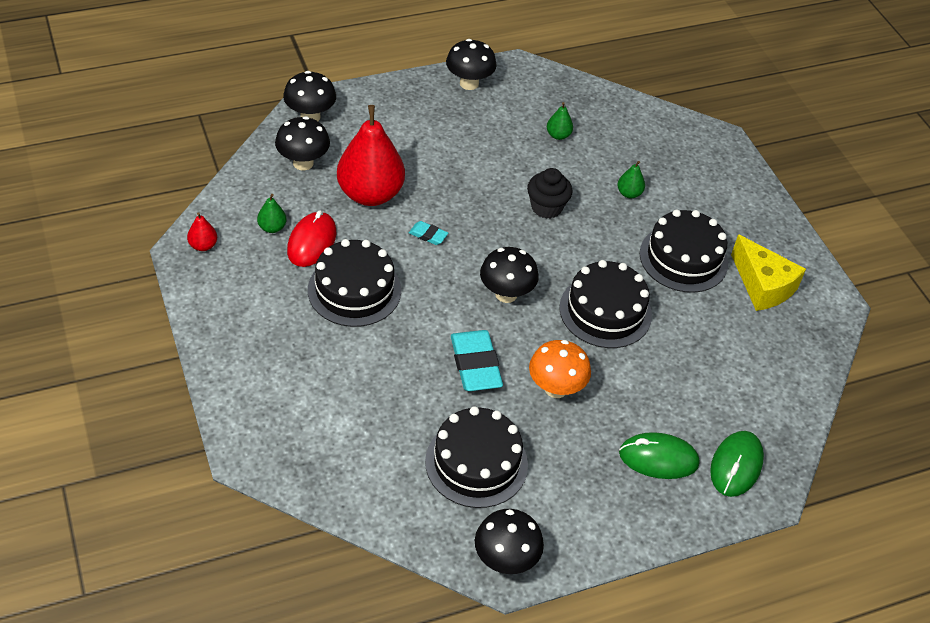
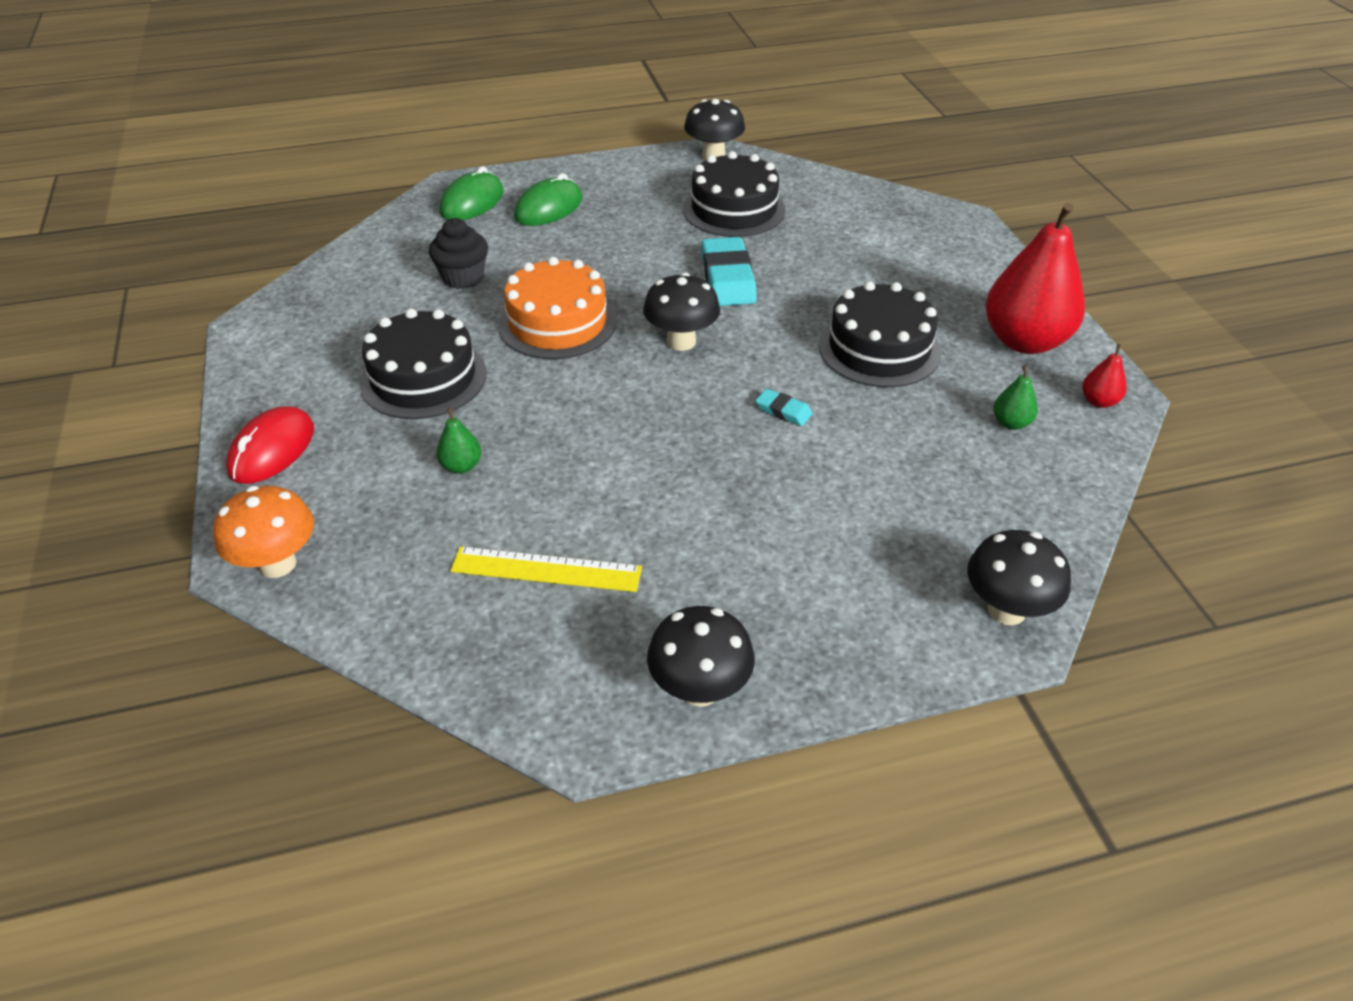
camera: 170 degrees left, 5 degrees down
(303, 163) = (994, 520): black mushroom -> none
(312, 242) = (949, 404): red mouse -> red mouse (272, 450)
(370, 194) = (875, 469): red pear -> red pear (1024, 341)
(546, 207) = (600, 447): black cupcake -> black cupcake (463, 278)
(555, 388) = (640, 258): orange mushroom -> orange mushroom (277, 564)
(558, 135) = (546, 569): green pear -> yellow ruler
(605, 311) = (557, 323): black cake -> orange cake
(658, 458) = (548, 208): green mouse -> green mouse turned 60 degrees counterclockwise
(763, 286) = (333, 346): yellow cheese -> none

